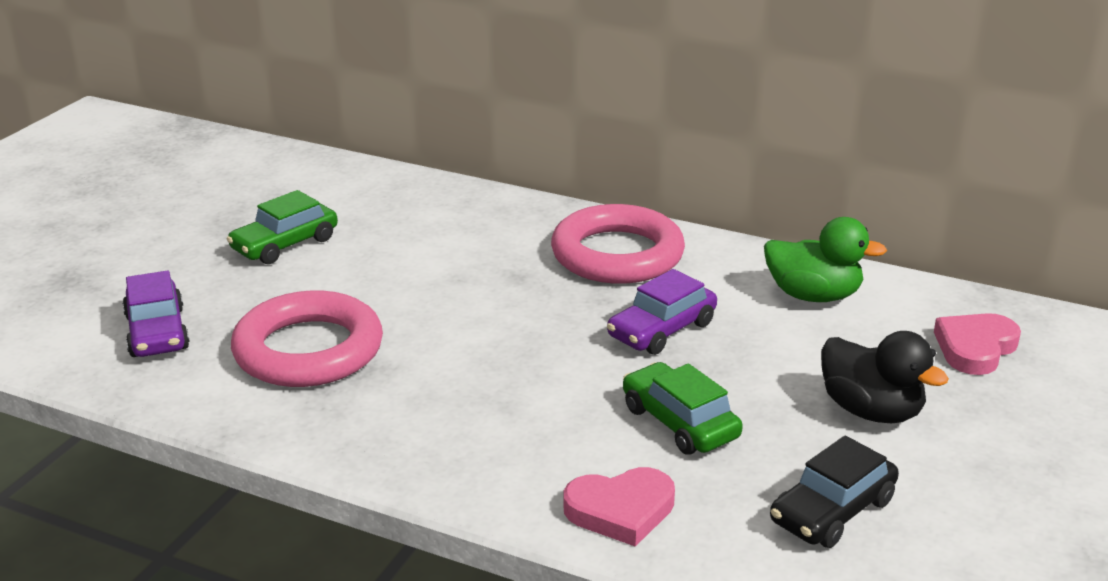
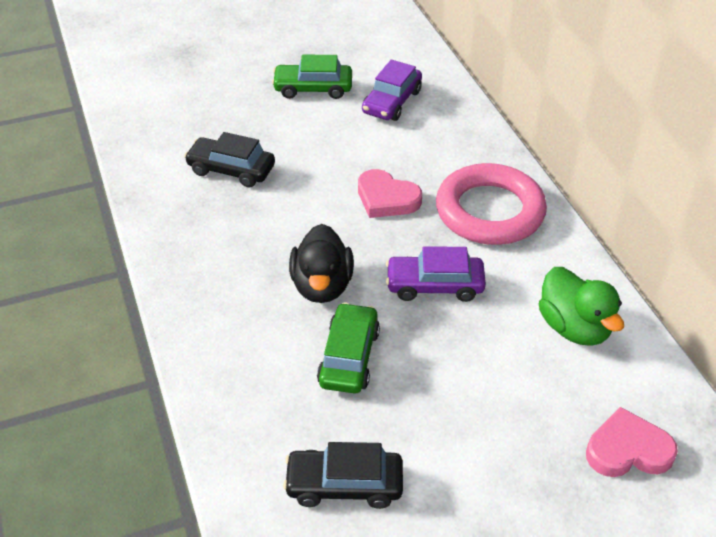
camera: 45 degrees right, 15 degrees up
(157, 332) = (180, 112): purple car -> purple car (392, 102)
(308, 350) = (231, 170): pink ring -> black car
(620, 510) = (236, 388): pink heart -> pink heart (386, 198)
(871, 411) = (476, 439): black duck -> black duck (322, 286)

